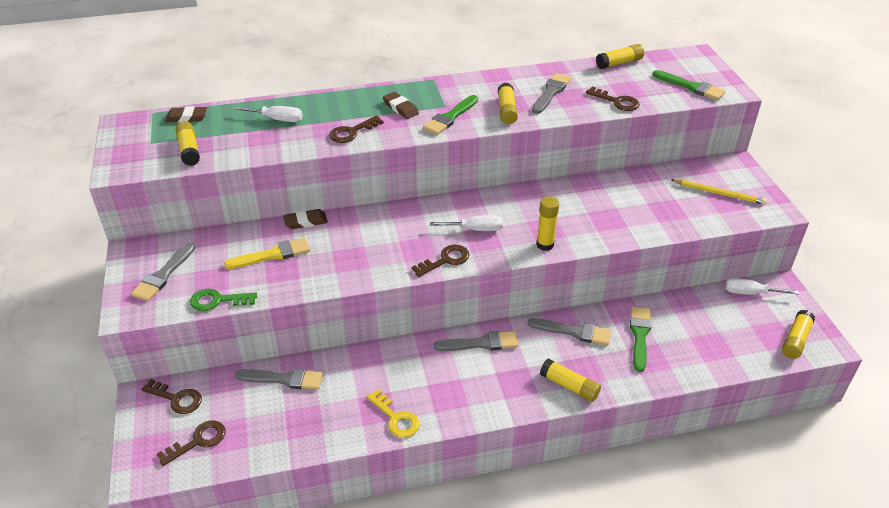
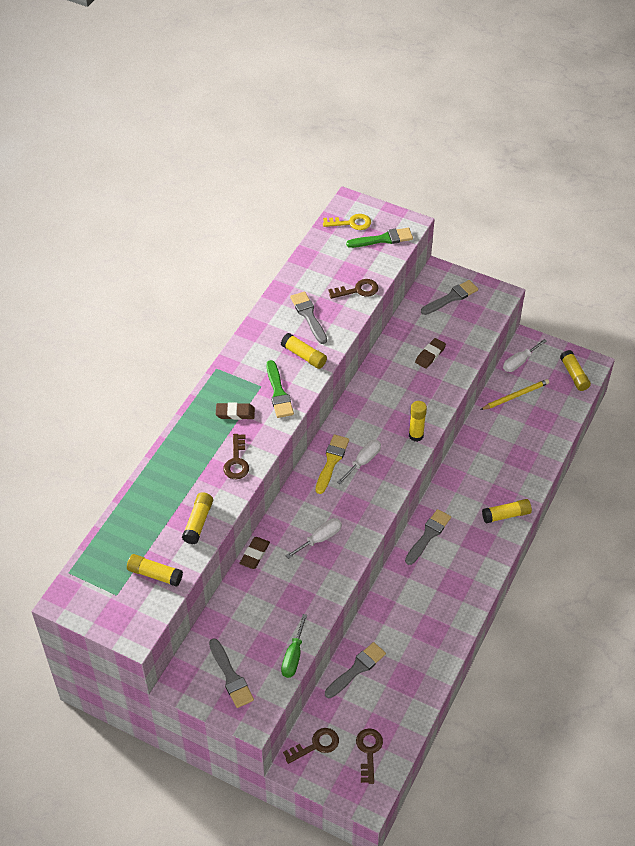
camera: 50 degrees left, 10 degrees up
(186, 117) = (102, 553): brown eraser -> brown eraser (430, 355)
(217, 301) = (293, 656): green key -> green screwdriver
(272, 255) = (273, 596): yellow brush -> yellow brush (331, 461)
(277, 119) = (170, 496): white screwdriver -> white screwdriver (320, 539)
(396, 418) = (449, 625): yellow key -> yellow key (351, 223)
(445, 260) = (378, 499): brown key -> none
(573, 332) = (465, 478): grey brush -> grey brush (451, 298)
(619, 63) = (313, 251): yellow glue stick -> yellow glue stick (198, 522)
(640, 335) = (500, 447): green brush -> none
(719, 193) = (458, 307): yellow pencil -> yellow pencil (515, 396)

